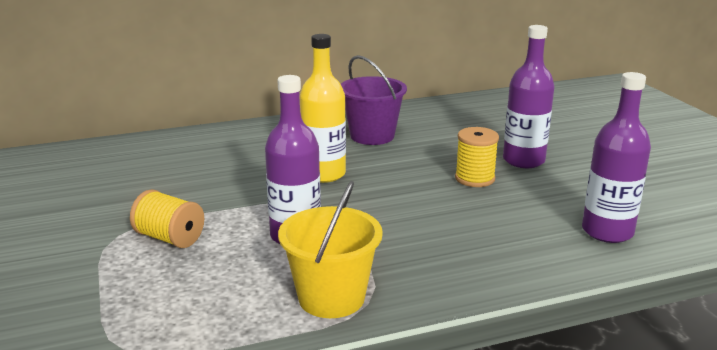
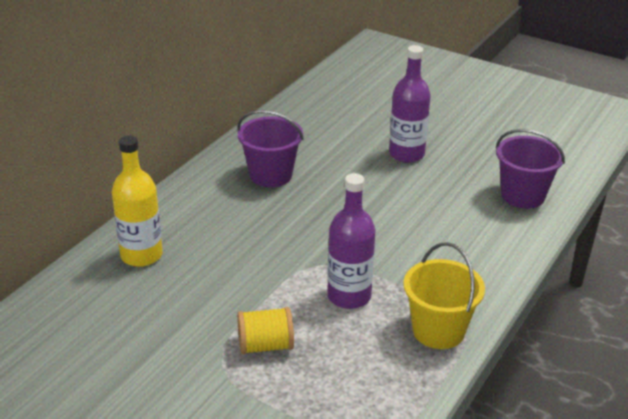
camera: 40 degrees left, 10 degrees up
(324, 174) = (289, 231): yellow bottle -> yellow bottle (141, 255)
(474, 178) = (396, 186): yellow spool -> none
(607, 231) = (522, 196): purple bottle -> purple bucket

